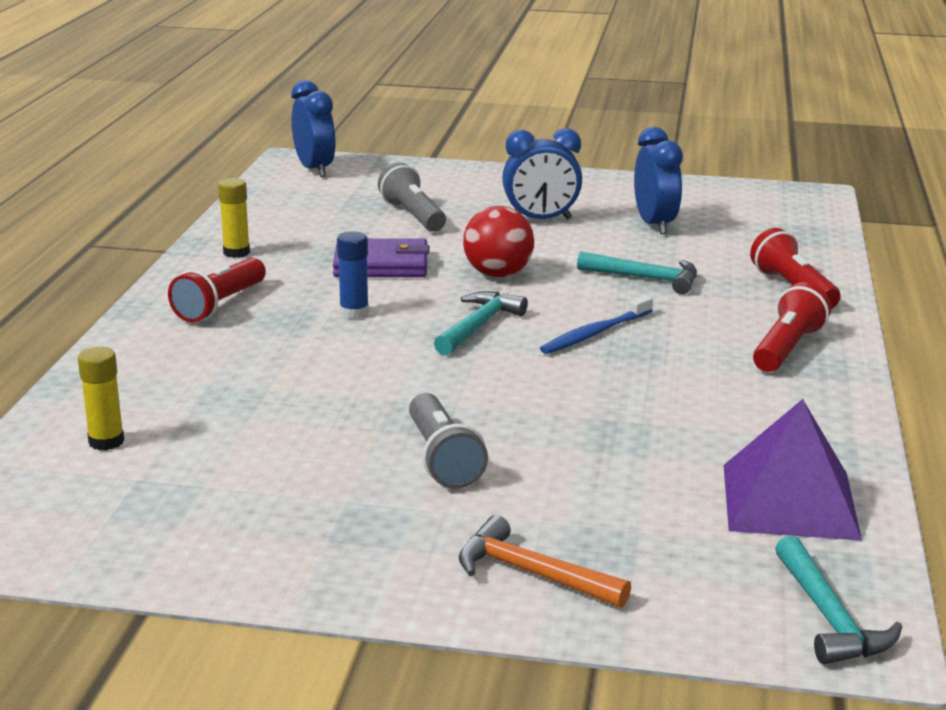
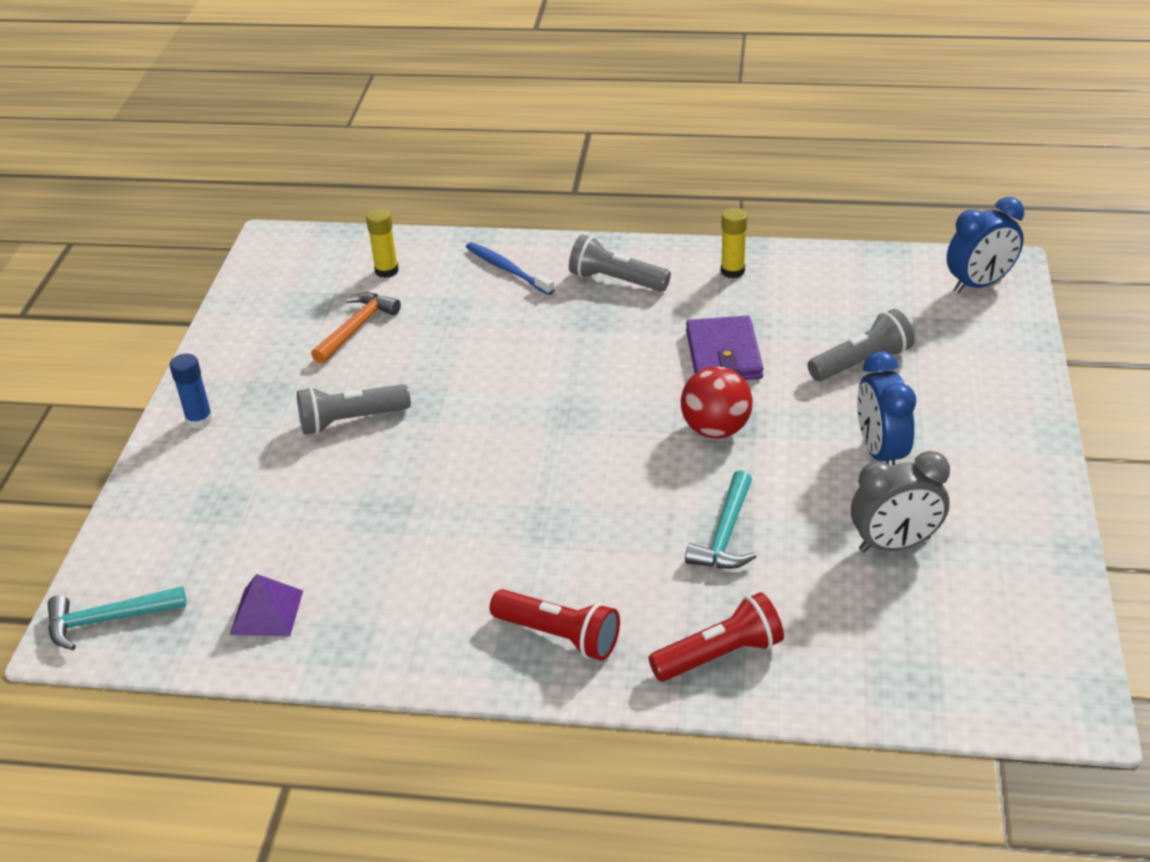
camera: 90 degrees right, 15 degrees up
(220, 305) = (616, 280): red flashlight -> grey flashlight
(354, 312) = (611, 351): blue glue stick -> blue glue stick (199, 420)
(478, 326) = (591, 424): turquoise hammer -> none
(532, 573) = (193, 472): orange hammer -> orange hammer (356, 328)
(594, 334) = (581, 497): blue toothbrush -> blue toothbrush (507, 269)
(654, 225) = (894, 544): blue clock -> grey clock
(789, 501) = (266, 612): purple pyramid -> purple pyramid, size x0.58

